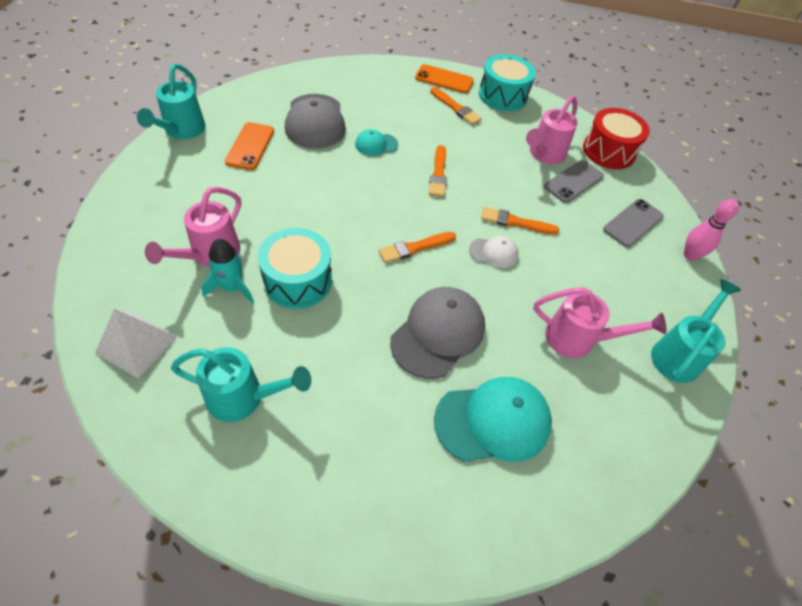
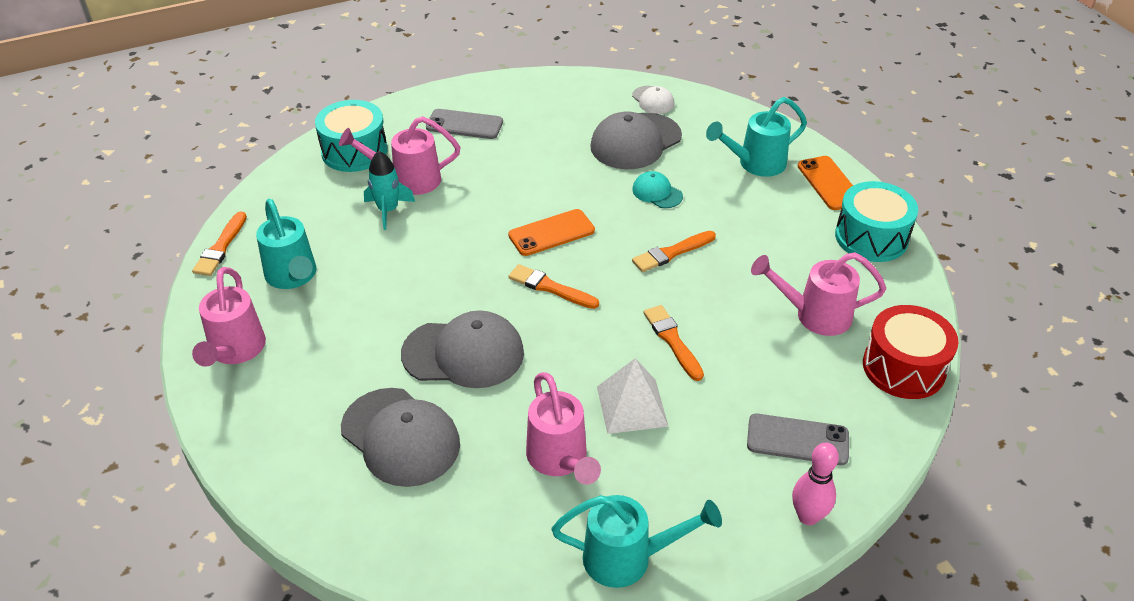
camera: 60 degrees right, 10 degrees down
(136, 345) = (290, 199): white pyramid -> white pyramid (632, 406)
(181, 131) = (522, 85): turquoise watering can -> turquoise watering can (755, 164)
(250, 146) = (552, 127): orange phone -> orange phone (551, 233)
(296, 494) = (235, 351): none -> pink watering can
(297, 280) = (432, 239): turquoise drum -> turquoise drum (354, 151)
(456, 108) = (793, 214): orange brush -> orange brush (221, 247)
(493, 253) = (608, 344): white cap -> white cap (653, 100)
(493, 421) = (400, 437): turquoise cap -> grey cap
(573, 181) = (801, 359): grey phone -> grey phone (464, 125)

